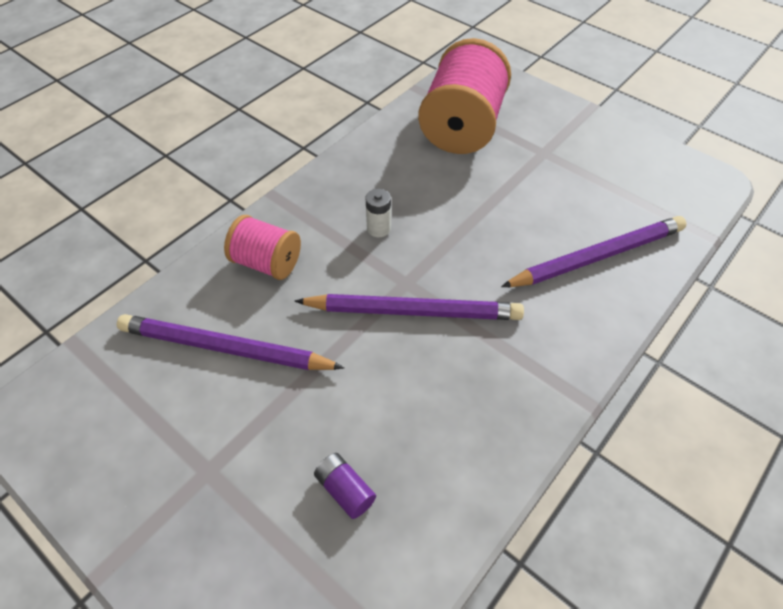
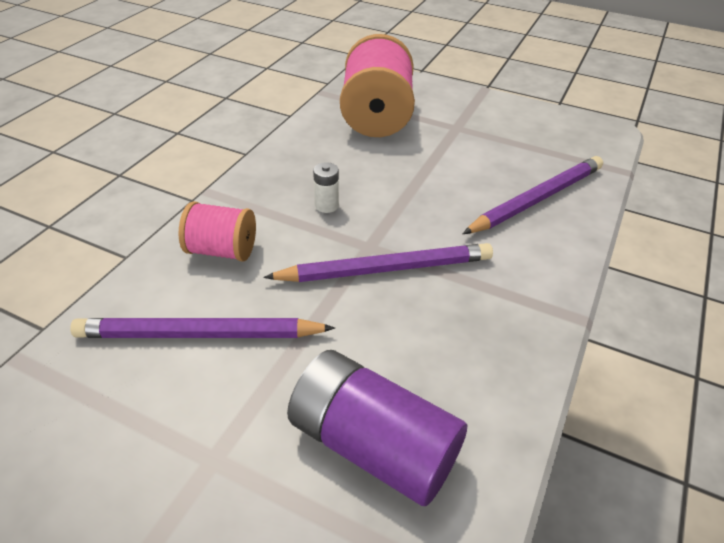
camera: 15 degrees left, 10 degrees down
(345, 490) = (373, 444): purple battery -> purple battery, size x2.37

